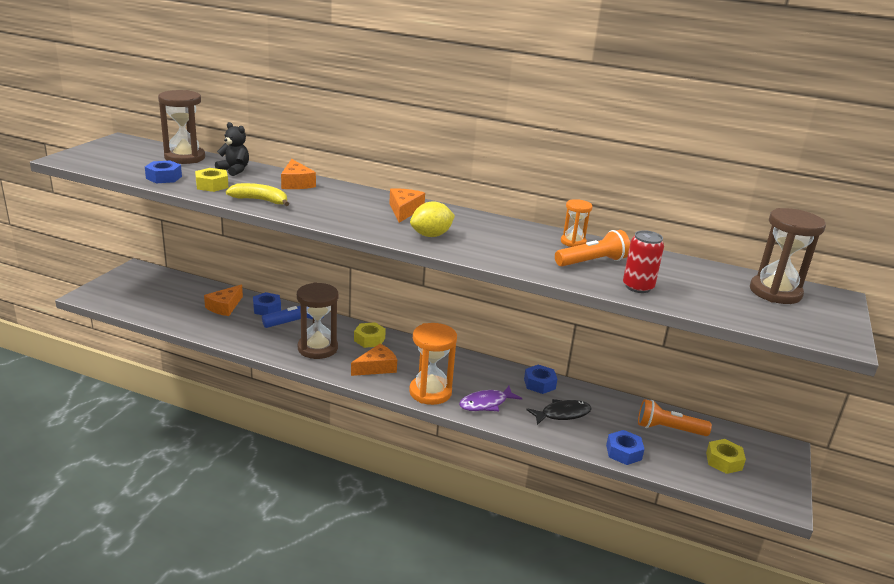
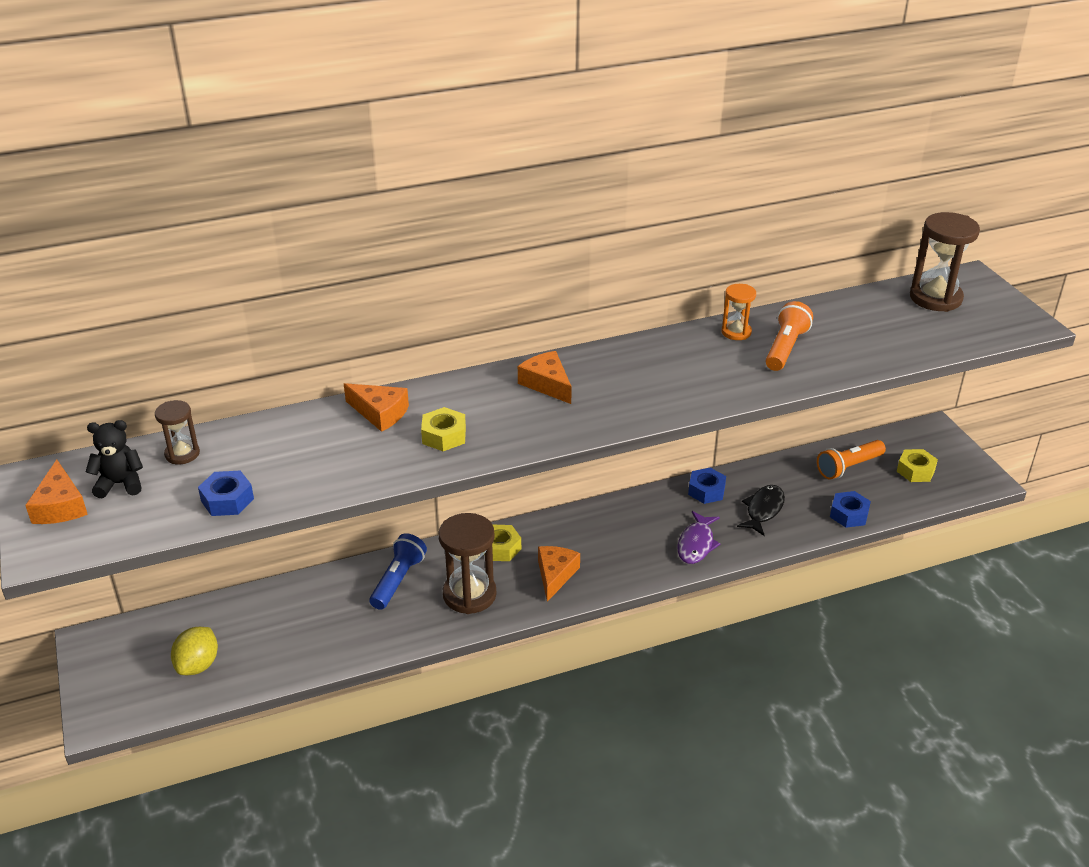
camera: 40 degrees left, 10 degrees up
(185, 158) = (182, 454): brown hourglass -> brown hourglass, size x0.56
(212, 185) = (303, 475): yellow nut -> yellow nut (444, 436)
(224, 307) = (291, 615): orange cheese -> orange cheese (60, 506)
(234, 170) = (279, 437): black teddy bear -> black teddy bear (120, 484)
(260, 200) = (396, 463): yellow banana -> none
(267, 309) = (340, 585): blue nut -> none
(430, 392) = (638, 567): orange hourglass -> none
(431, 235) = (624, 402): yellow lemon -> yellow lemon (198, 665)
(638, 287) = (855, 356): red can -> none

